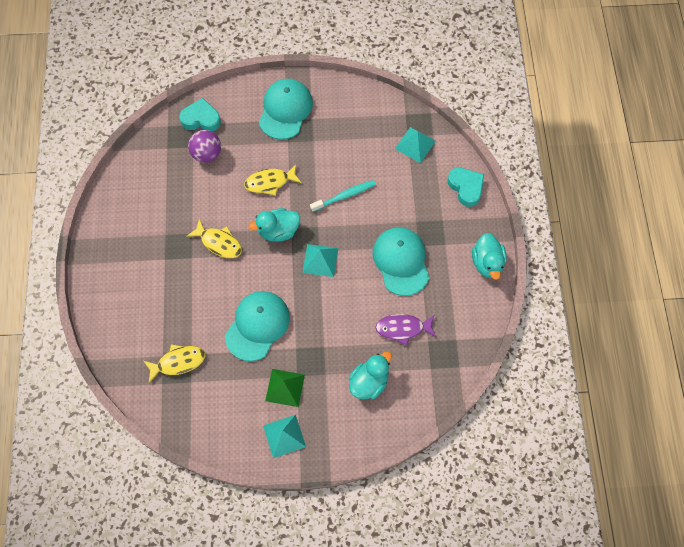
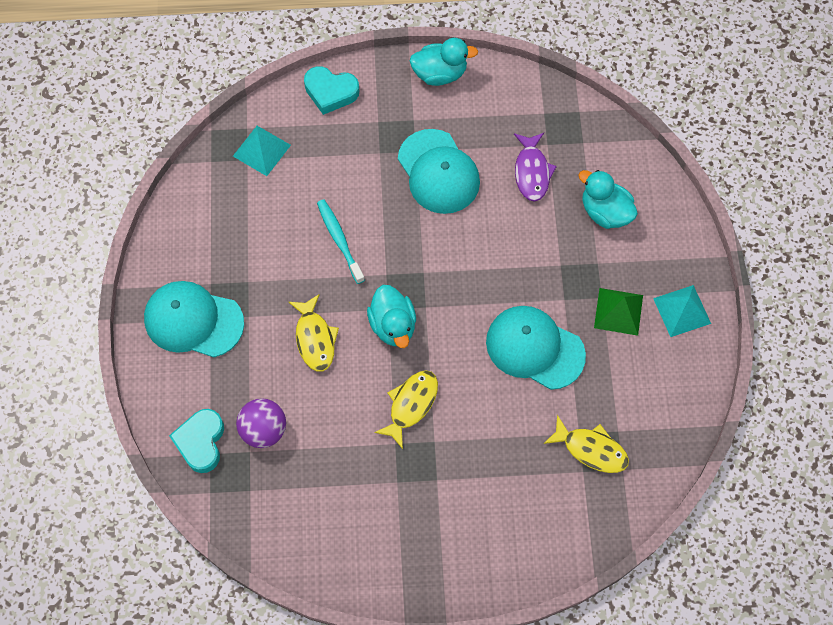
camera: 90 degrees left, 0 degrees up
(178, 362) = (591, 449): yellow fish -> yellow fish turned 135 degrees clockwise
(320, 260) = (437, 270): turquoise pyramid -> none
(401, 261) = (438, 172): turquoise cap -> turquoise cap turned 105 degrees counterclockwise
(466, 187) = (330, 92): turquoise heart -> turquoise heart turned 135 degrees counterclockwise

